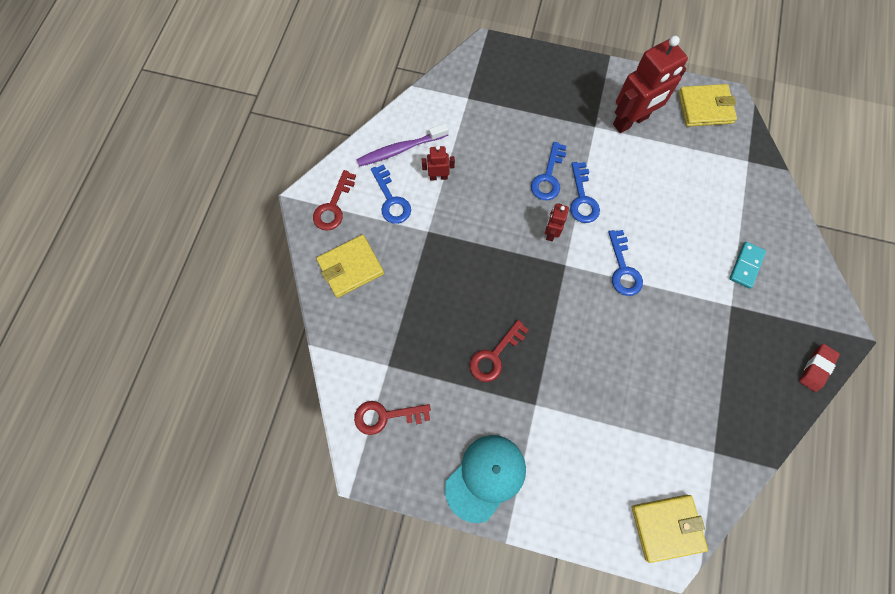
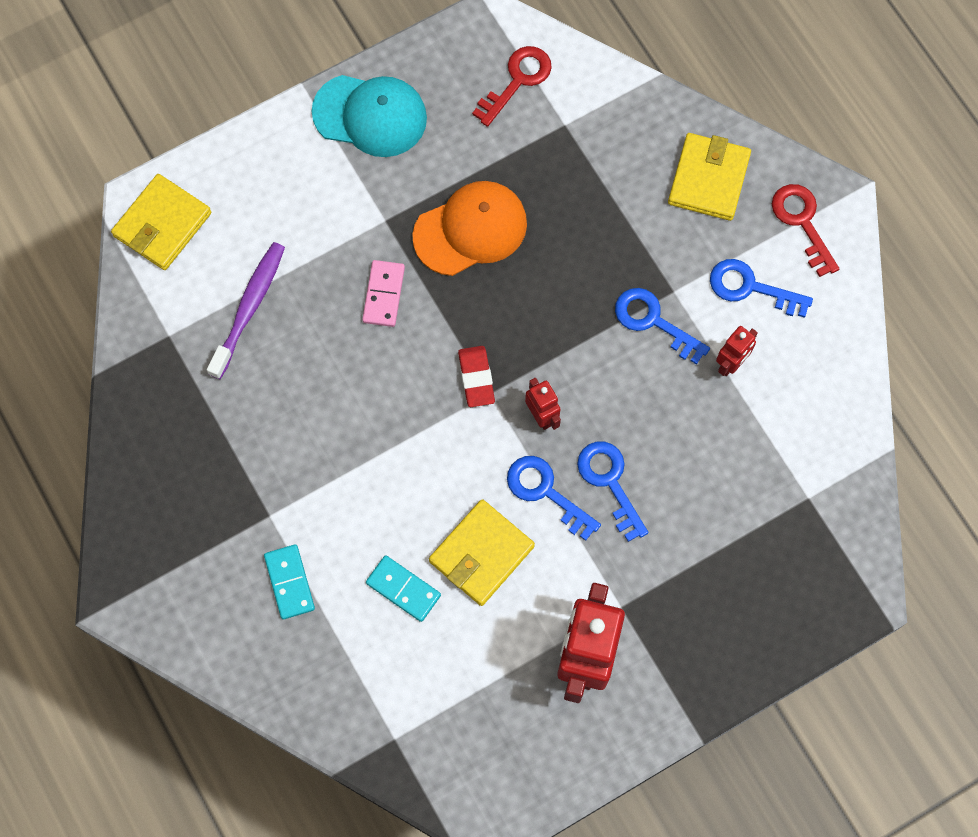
camera: 135 degrees right, 0 degrees up
(400, 149) = (809, 354): purple toothbrush -> purple toothbrush (249, 308)
(486, 477) = (370, 115): turquoise cap -> turquoise cap turned 75 degrees counterclockwise
(495, 355) = (470, 229): red key -> orange cap
(574, 363) = (384, 294): none -> pink domino
(623, 268) = (423, 448): blue key -> blue key (654, 322)
(690, 216) = (403, 589): none -> turquoise domino
(705, 108) = (511, 772): yellow wallet -> yellow wallet (481, 554)
(816, 368) = (124, 525): red eraser -> red eraser (476, 378)

